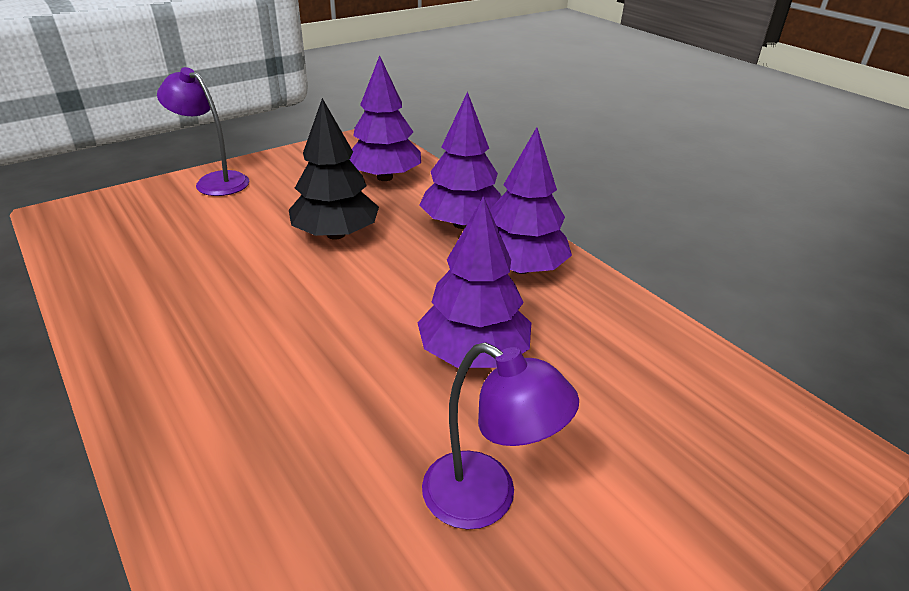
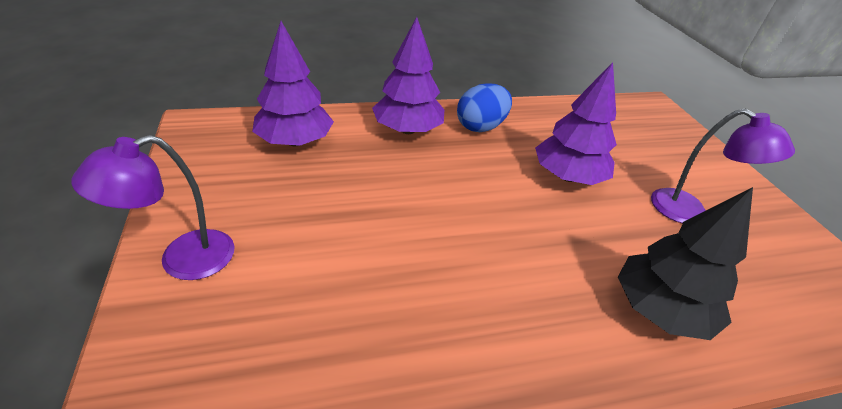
camera: 70 degrees left, 5 degrees up
(336, 234) = (379, 196): black tree -> black tree (659, 310)
(486, 499) = (689, 212): purple lamp -> purple lamp turned 75 degrees clockwise
(521, 268) = (480, 127): purple tree -> blue egg

